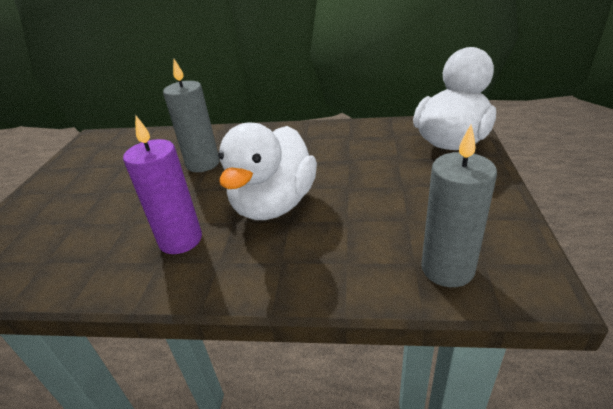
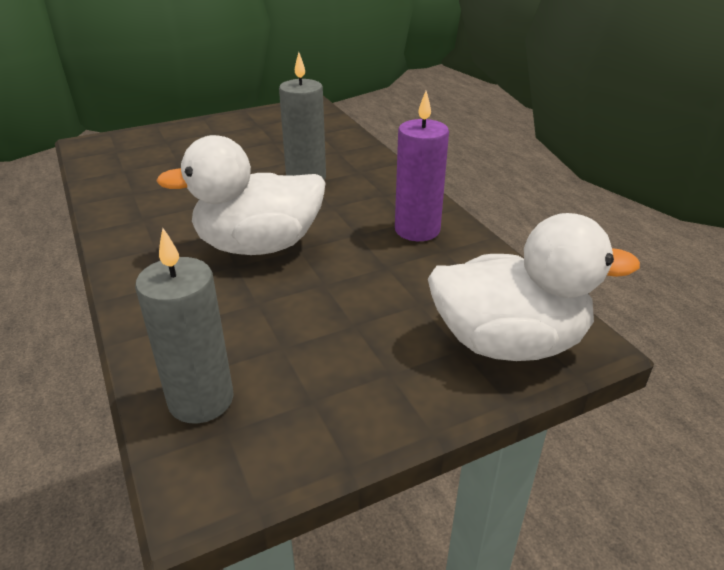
camera: 55 degrees right, 0 degrees up
(180, 240) = (176, 216): purple candle -> purple candle (417, 230)

